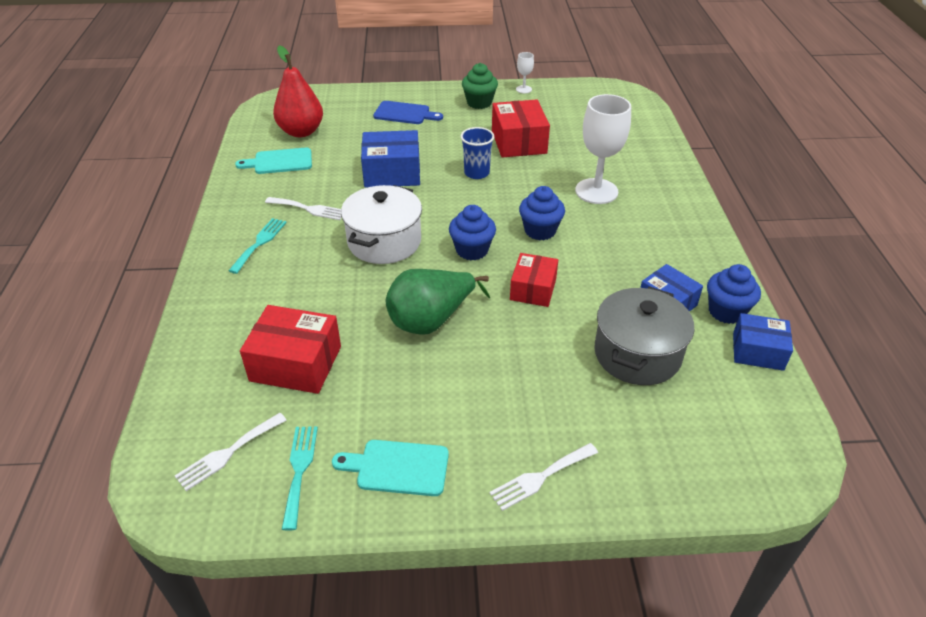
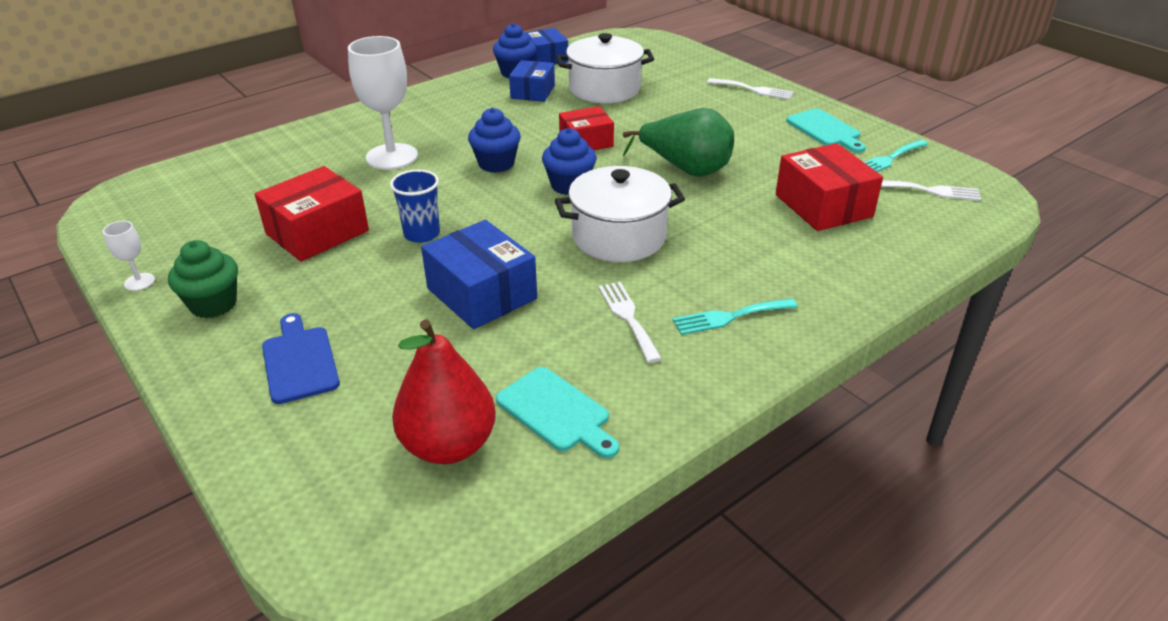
camera: 125 degrees left, 5 degrees down
(637, 354) = (604, 89): grey pot -> white pot

